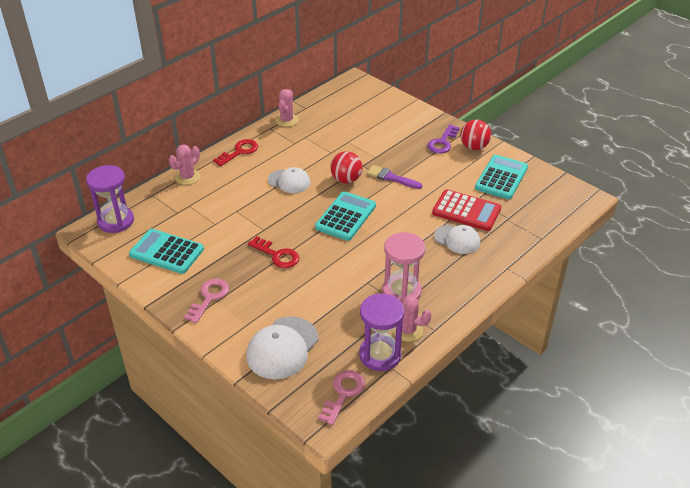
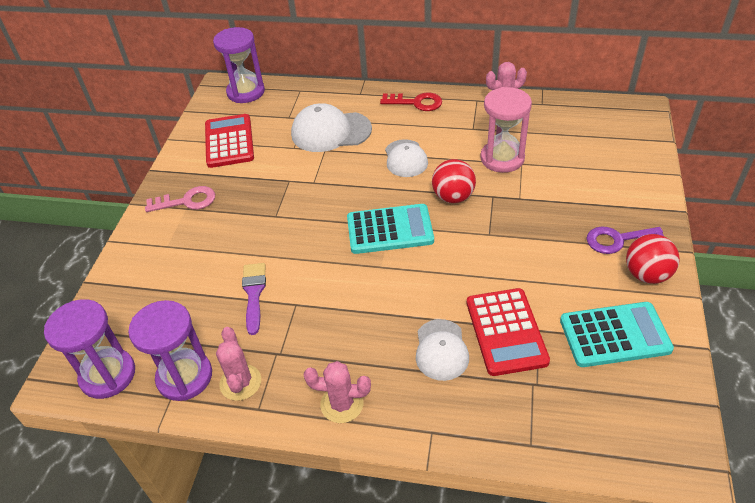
camera: 60 degrees right, 5 degrees up
(166, 252) = (229, 141): turquoise calculator -> red calculator
(187, 177) = (344, 95): pink cactus -> pink cactus (342, 404)
(277, 255) = (283, 212): red key -> none
(282, 348) = (149, 290): white cap -> white cap (331, 131)
(343, 394) = (108, 375): pink key -> purple hourglass
(391, 177) = (496, 230): purple brush -> purple brush (254, 294)
(401, 291) = (303, 343): pink hourglass -> pink hourglass (502, 158)

